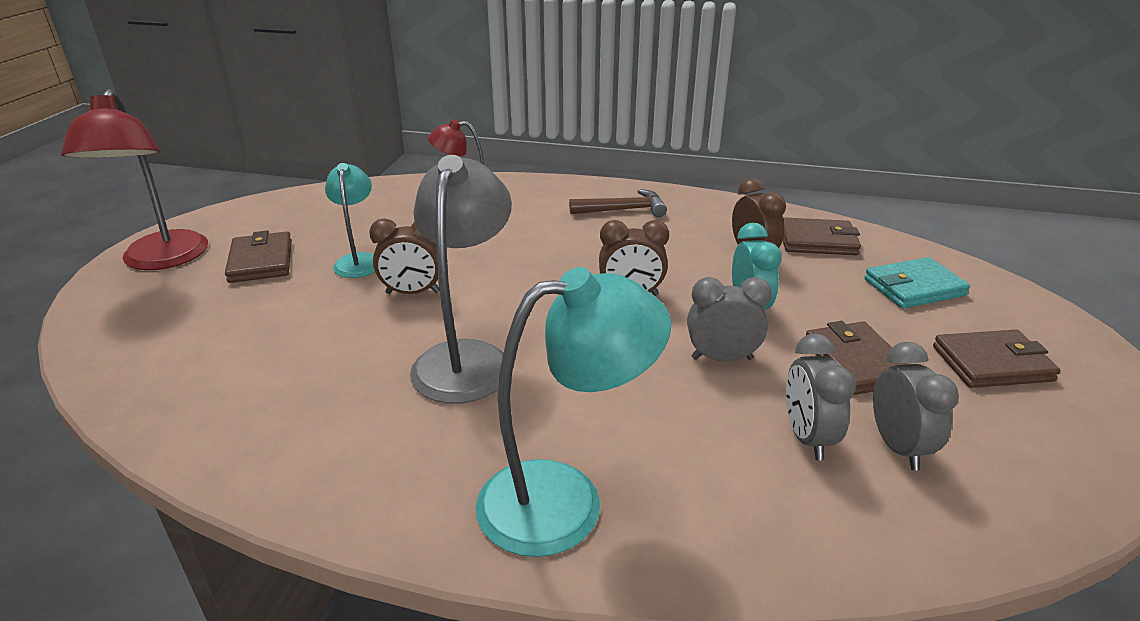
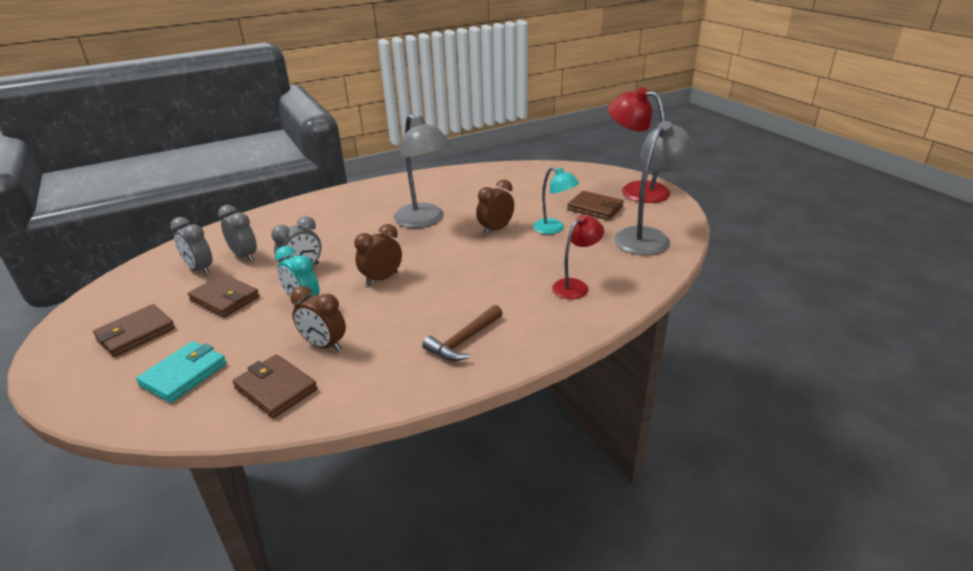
camera: 140 degrees right, 0 degrees up
(310, 211) = (648, 237): none -> grey lamp
(565, 500) = (330, 206): turquoise lamp -> none
(817, 241) = (276, 389): brown wallet -> brown wallet turned 75 degrees clockwise

